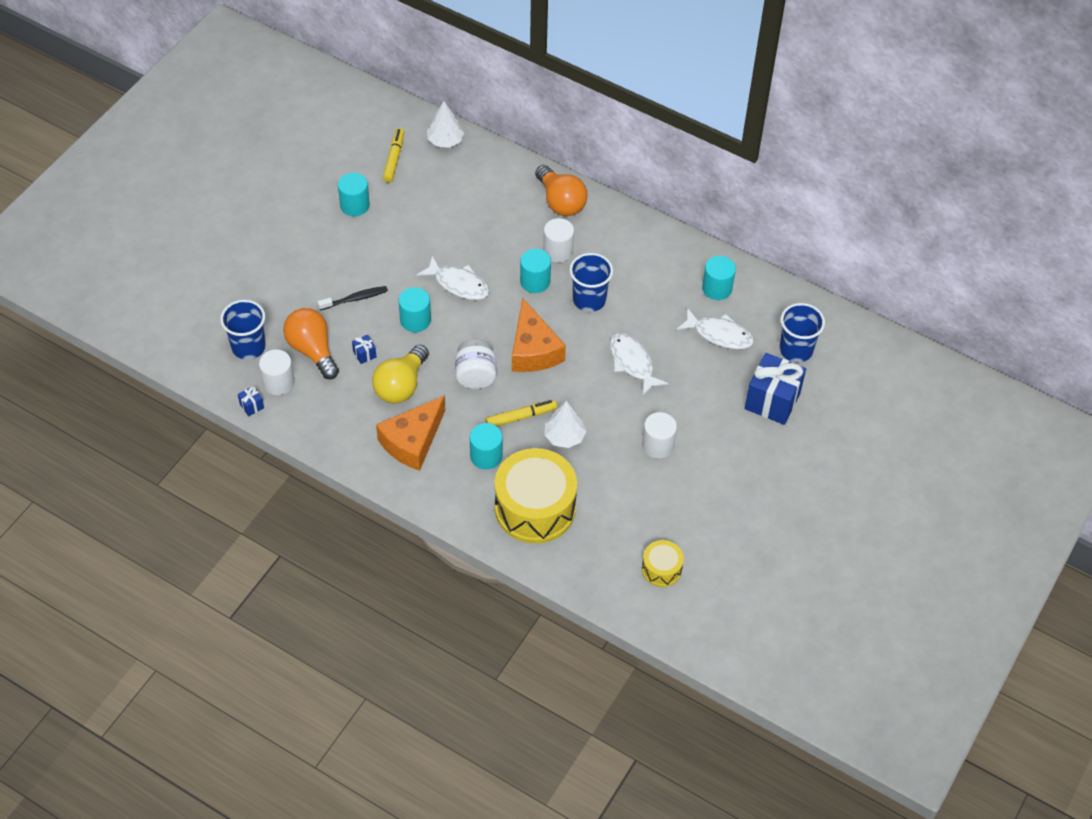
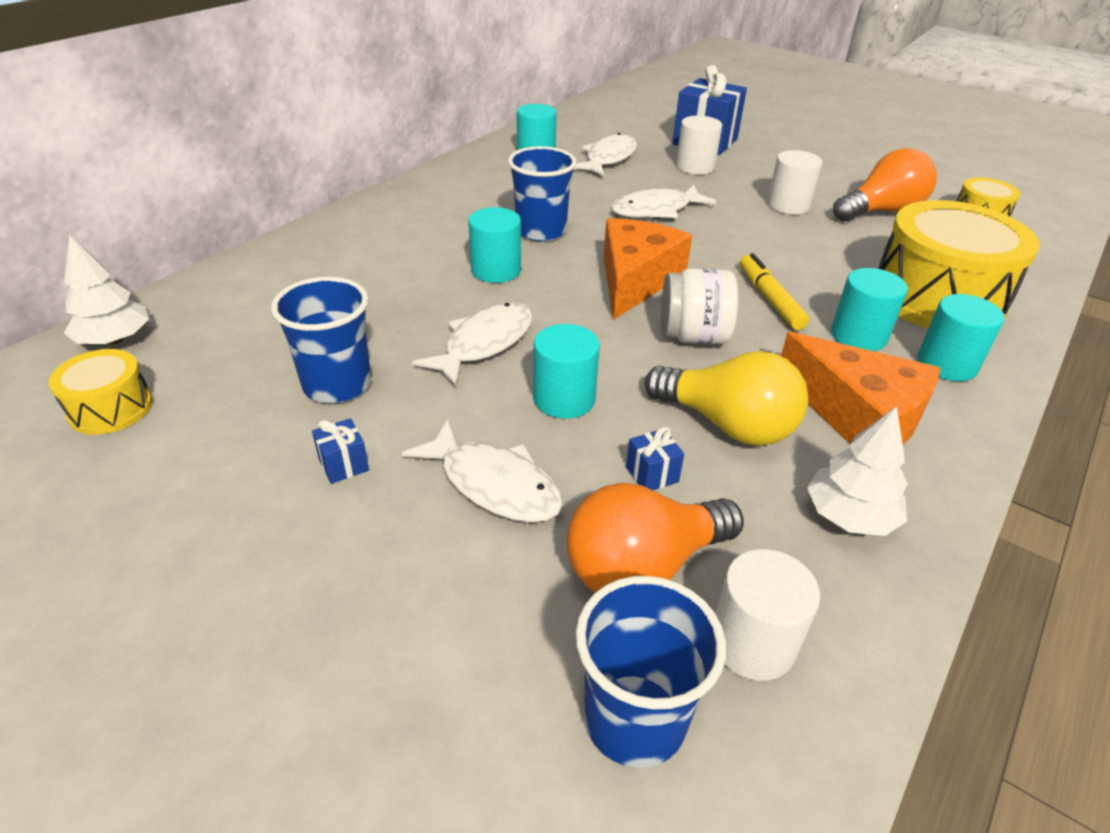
camera: 85 degrees left, 15 degrees down
(252, 406) = (844, 711): blue gift -> blue gift (344, 465)
(355, 205) = (211, 475): turquoise cylinder -> turquoise cylinder (947, 364)
(355, 299) = (494, 484): black toothbrush -> white fish
(394, 158) = (110, 408): yellow marker -> yellow drum
(533, 350) = (635, 280): orange cheese -> orange cheese turned 60 degrees counterclockwise
(558, 251) = (439, 248): white cylinder -> white cylinder (695, 166)
(560, 202) = (339, 239): orange light bulb -> orange light bulb (881, 211)
(564, 436) = (795, 266): white tree -> white tree (849, 516)
(796, 350) = (631, 126): blue cup -> blue cup (337, 384)

